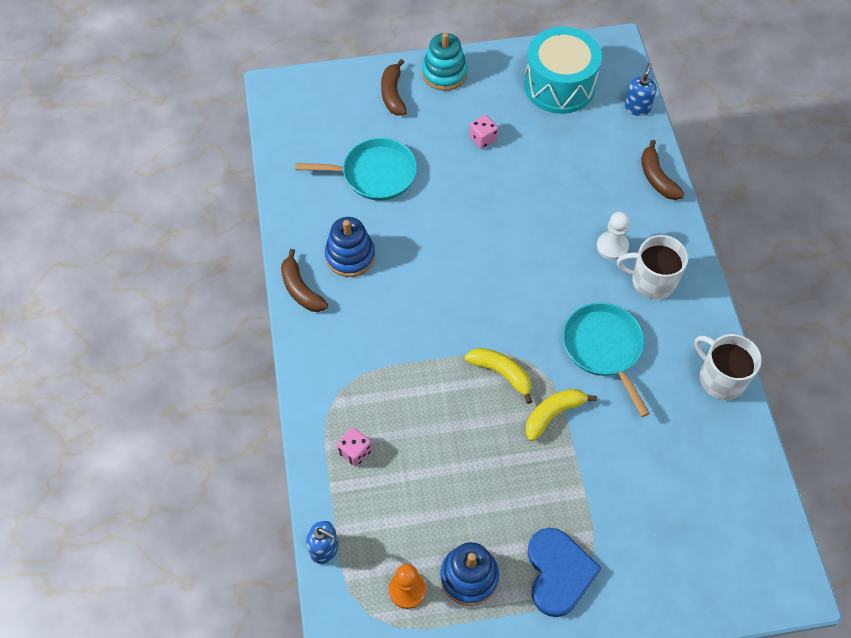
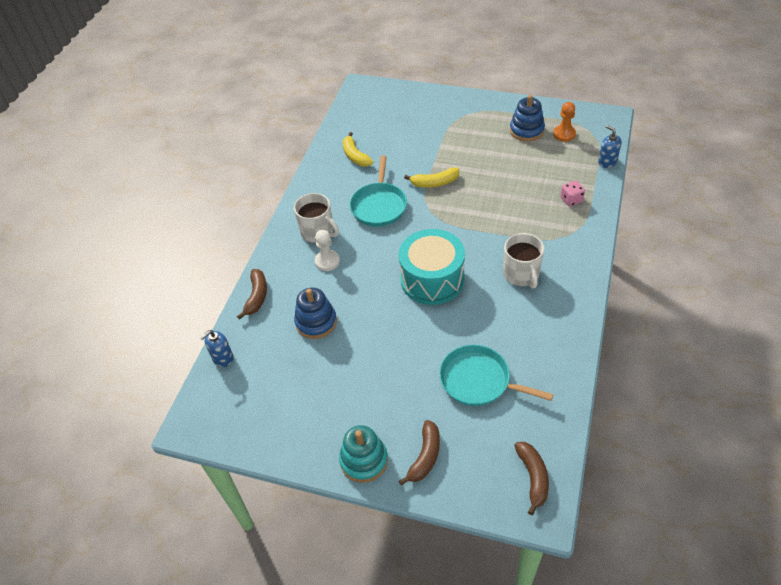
camera: 150 degrees left, 10 degrees down
(300, 289) = (577, 307): brown banana -> brown banana (533, 477)
(350, 256) = (528, 319): blue stacking toy -> blue stacking toy (316, 322)
(483, 138) = (368, 378): pink dice -> none
(501, 373) = (454, 212): yellow banana -> yellow banana (355, 156)
(558, 572) = (476, 120): blue heart -> none
(559, 85) = (269, 404): turquoise drum -> turquoise drum (432, 279)
(720, 378) = (321, 171): white mug -> white mug (521, 274)

